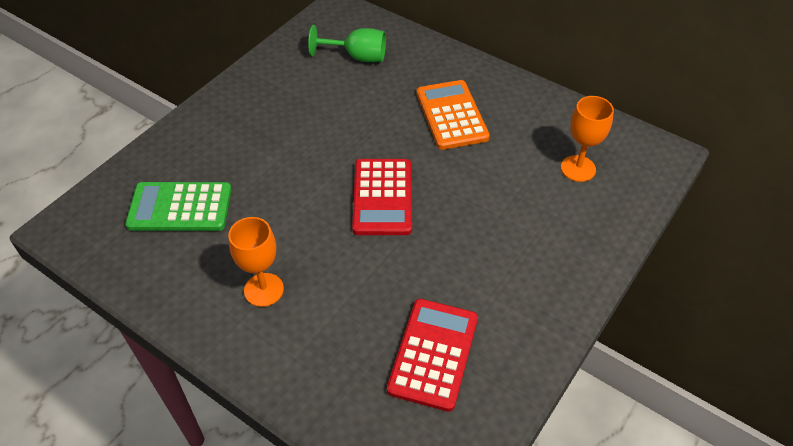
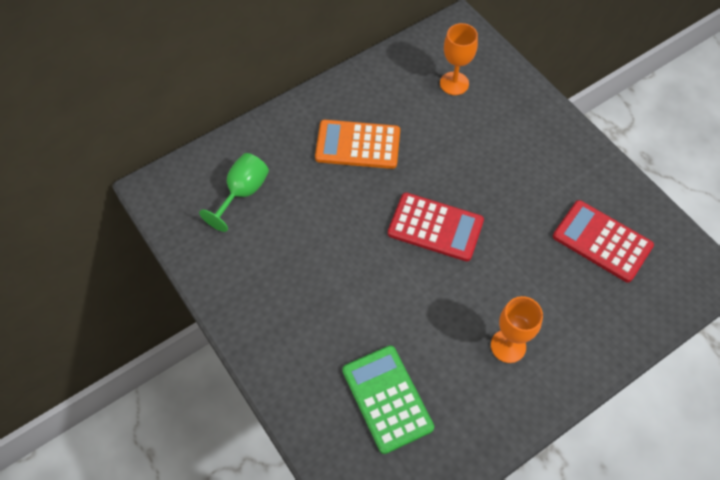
camera: 70 degrees left, 10 degrees up
(180, 207) = (387, 398): green calculator -> green calculator turned 135 degrees clockwise

